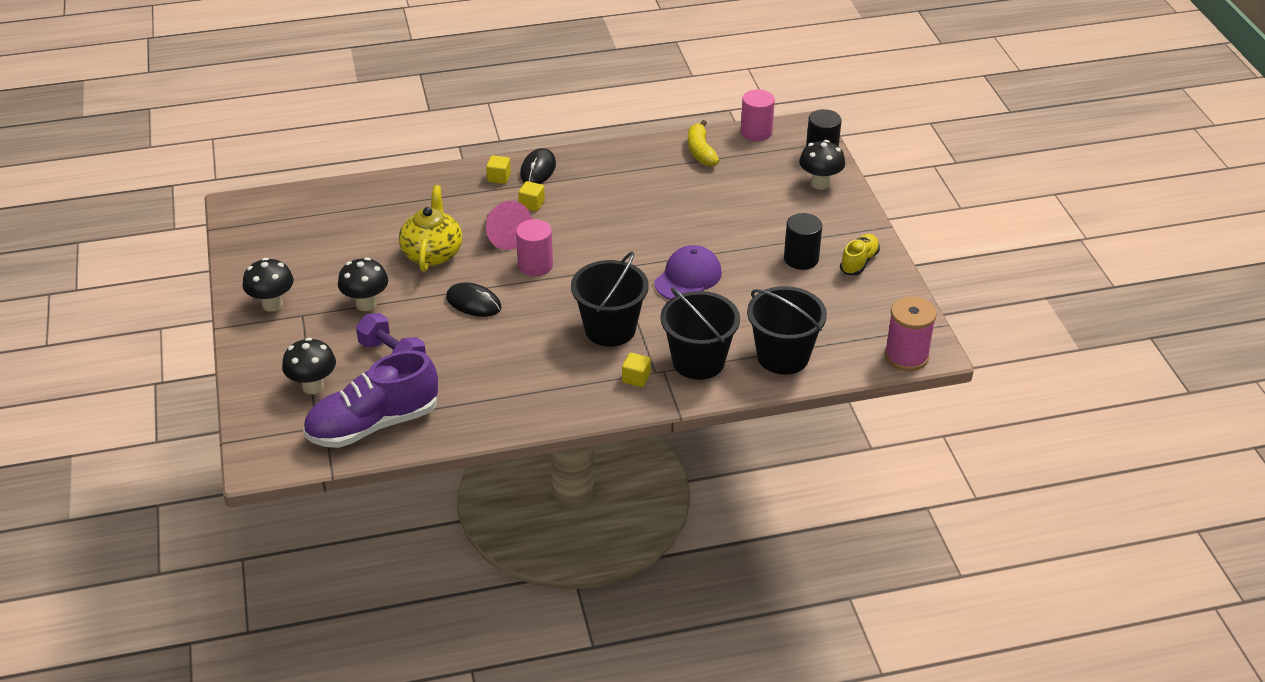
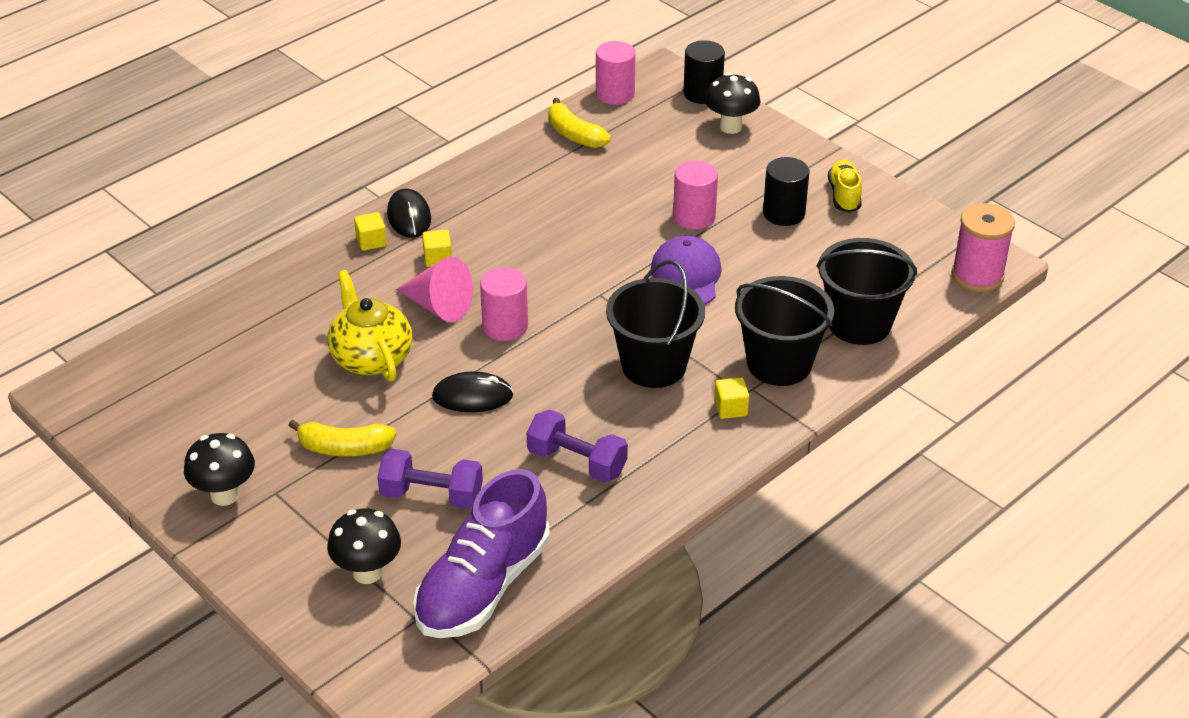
camera: 30 degrees left, 0 degrees up
(366, 304) = (344, 448): black mushroom -> yellow banana
(501, 372) = (577, 462): none -> purple dumbbell
(733, 238) = (694, 217): none -> pink cylinder

